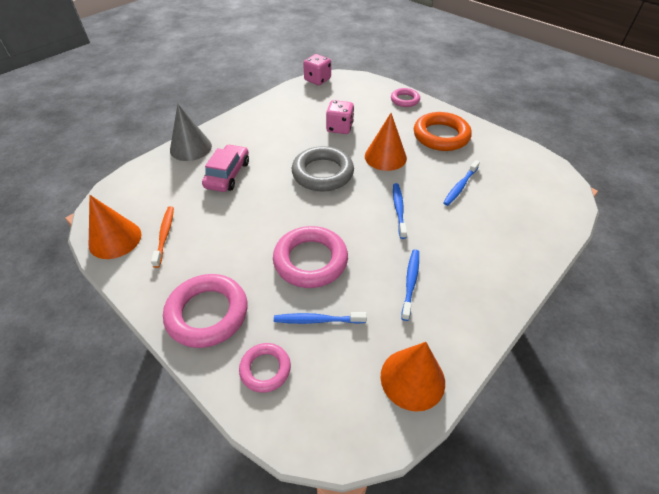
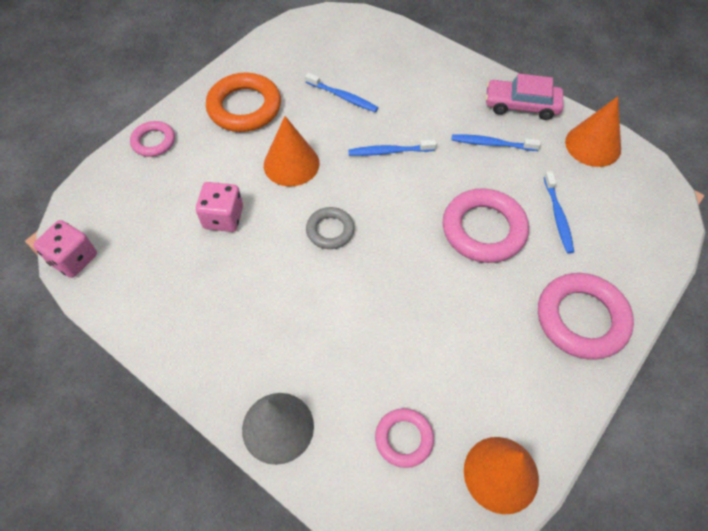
camera: 95 degrees left, 10 degrees up
(165, 235) = (479, 405): orange toothbrush -> none
(228, 174) = (343, 351): pink car -> pink car (521, 105)
(265, 369) = (624, 253): pink ring -> pink ring (404, 439)
(322, 173) = (330, 230): grey ring -> grey ring, size x0.57

